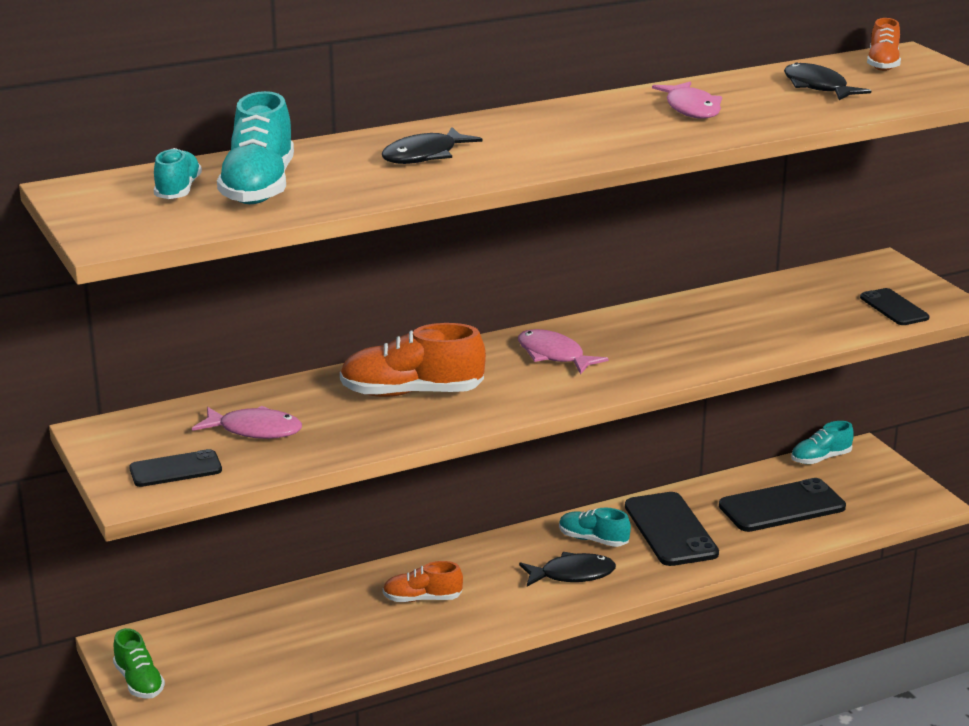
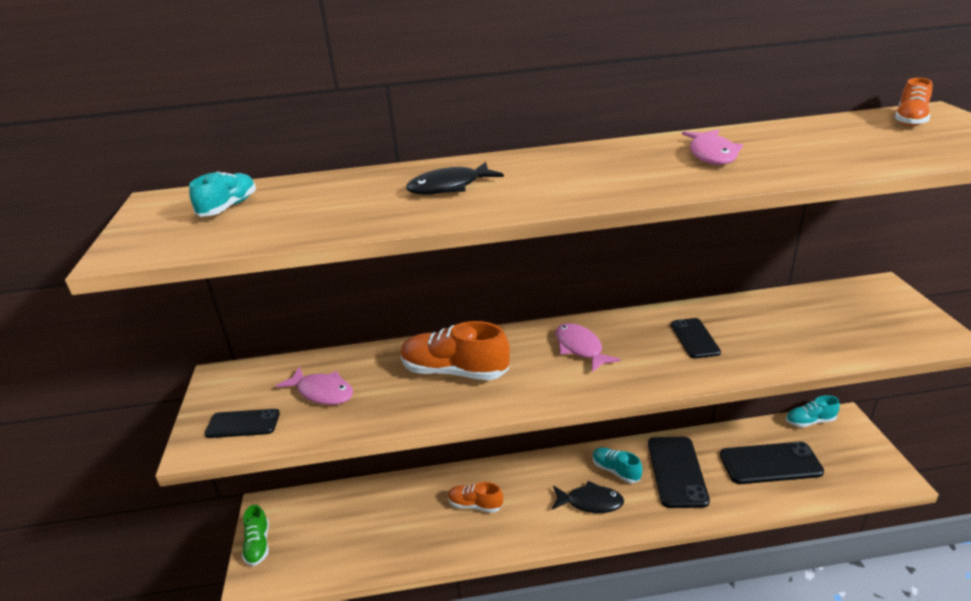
camera: 20 degrees right, 5 degrees up
(259, 187) = (291, 209): turquoise shoe -> none
(817, 87) = (841, 139): black fish -> none
(894, 308) = (889, 333): black phone -> black phone (694, 338)

